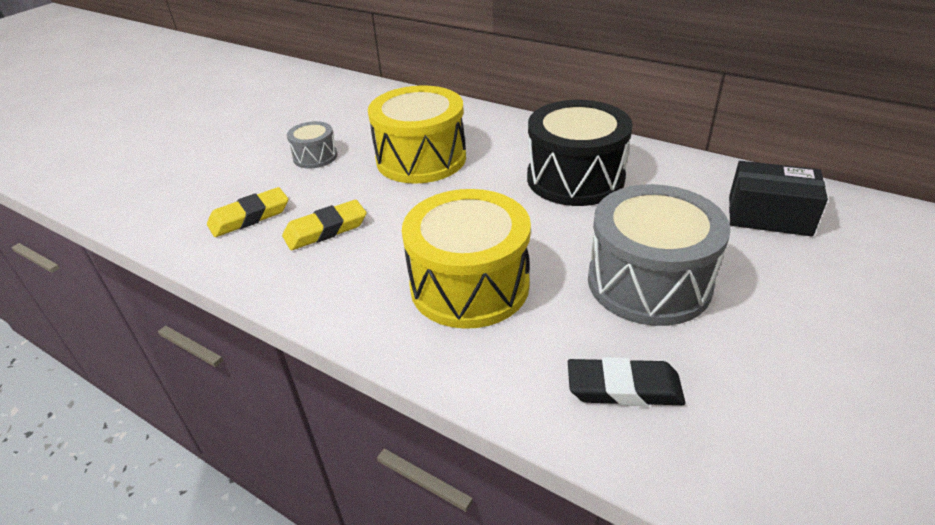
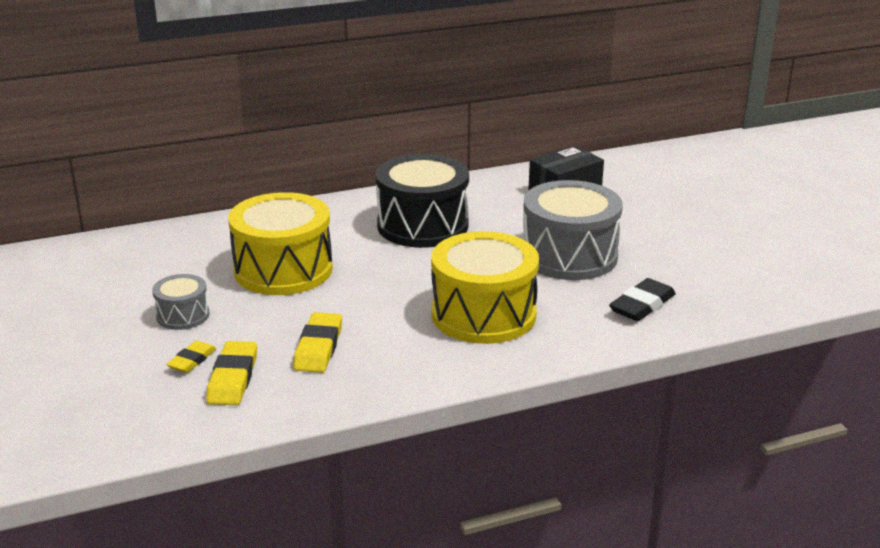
camera: 55 degrees left, 10 degrees down
(260, 189) = (192, 360): none -> yellow eraser

